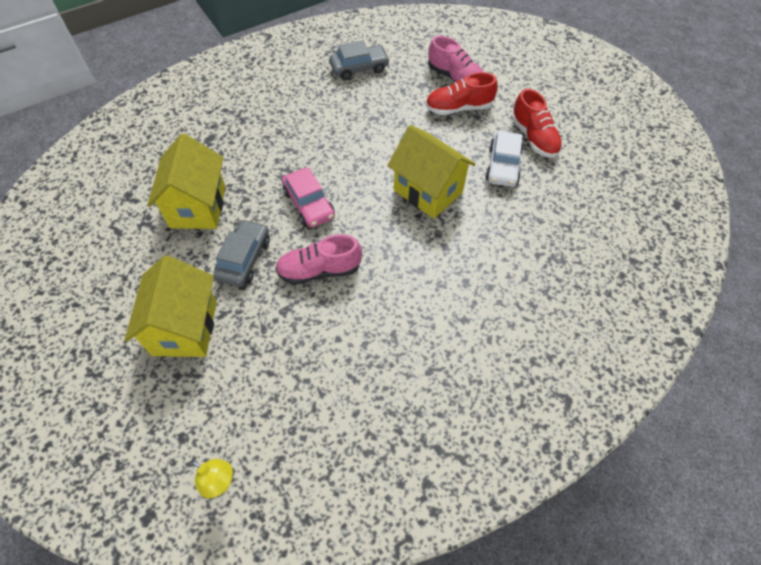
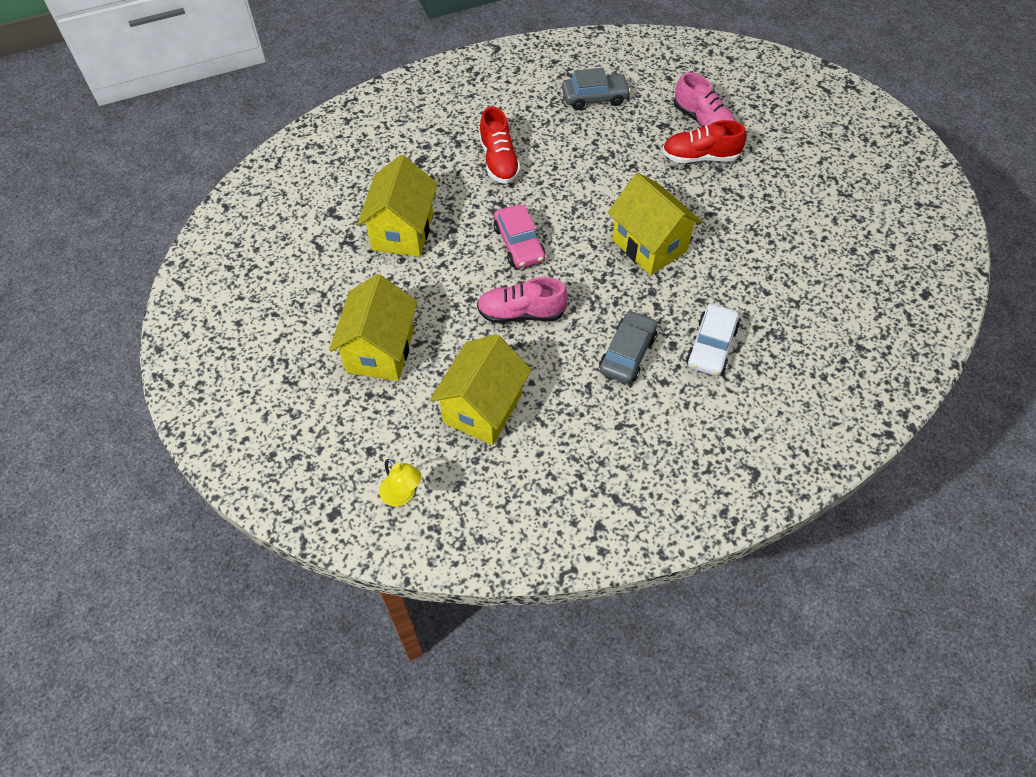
camera: 10 degrees right, 0 degrees up
(244, 259) = (445, 291): grey car -> grey car (627, 353)
(293, 373) = (482, 408): none -> yellow house
(503, 166) = (737, 228): white car -> white car (711, 346)
(533, 137) = (779, 200): red shoe -> red shoe (499, 160)

